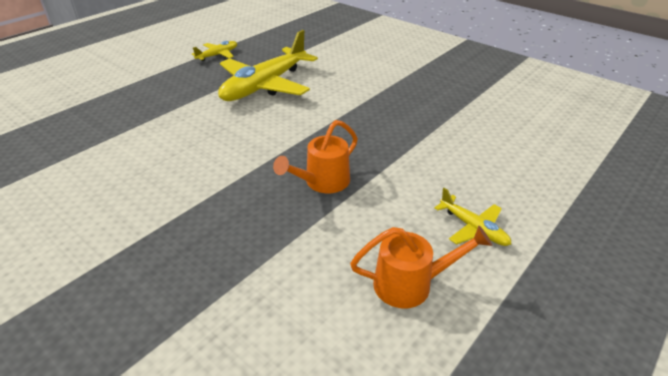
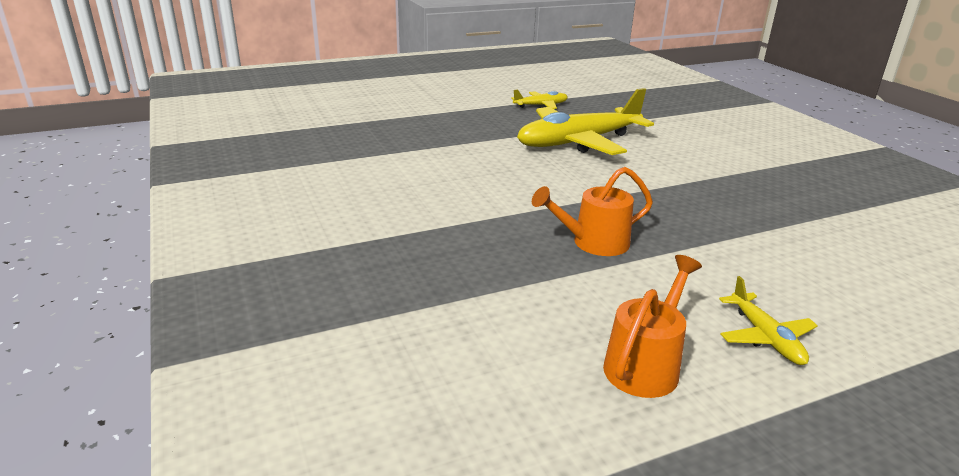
camera: 25 degrees right, 10 degrees down
(411, 284) = (645, 364): orange watering can -> orange watering can turned 75 degrees counterclockwise

